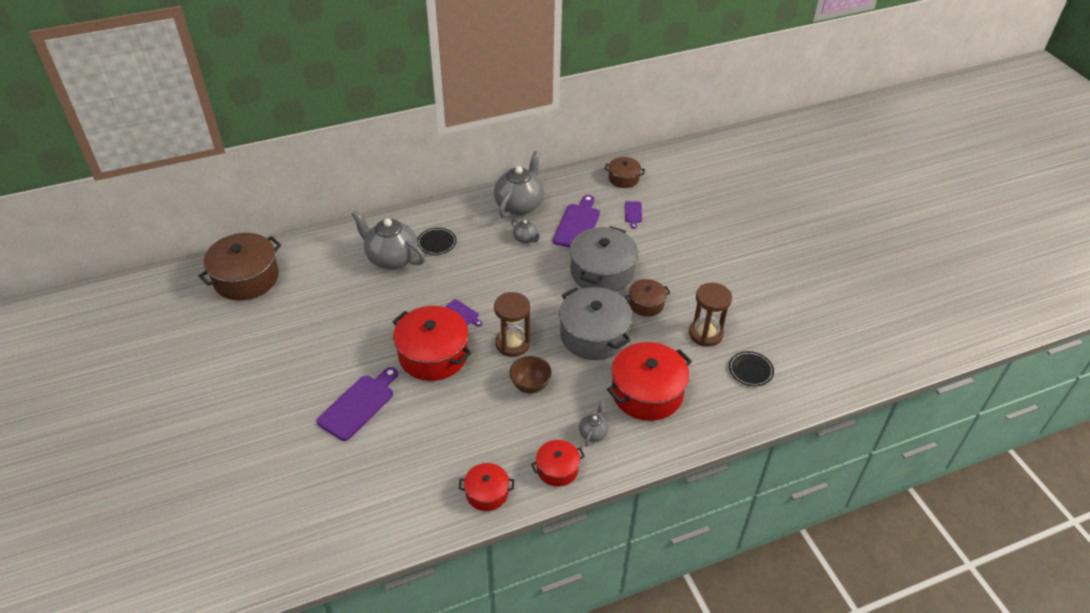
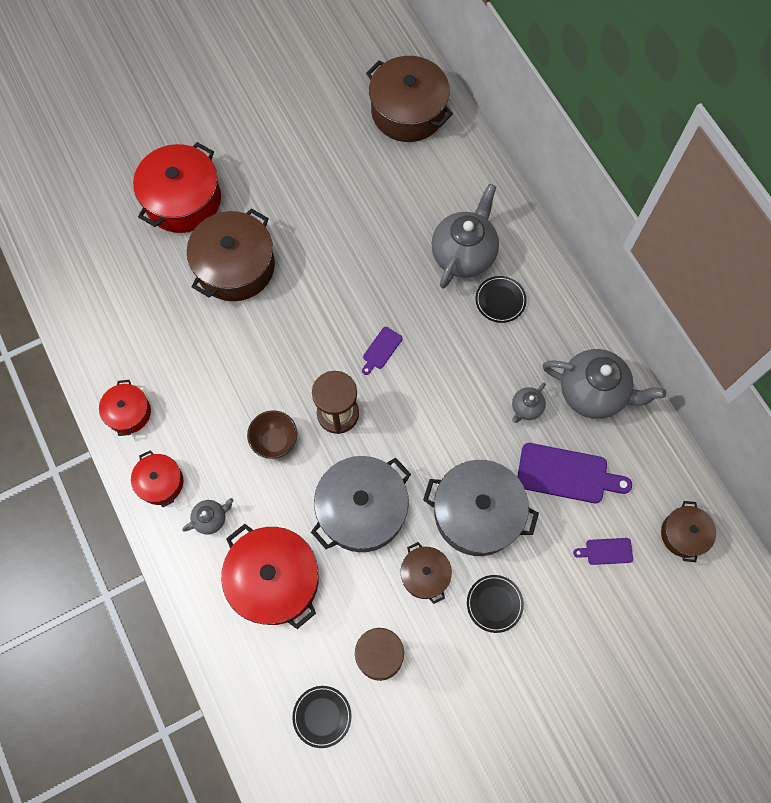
camera: 85 degrees right, 25 degrees up
(359, 405) = (235, 266): purple cutting board -> brown pot
(433, 355) = (312, 328): red pot -> red pot (183, 200)
(593, 433) = (211, 518): grey teapot -> grey teapot turned 45 degrees counterclockwise
(667, 270) = (494, 604): none -> black plate

